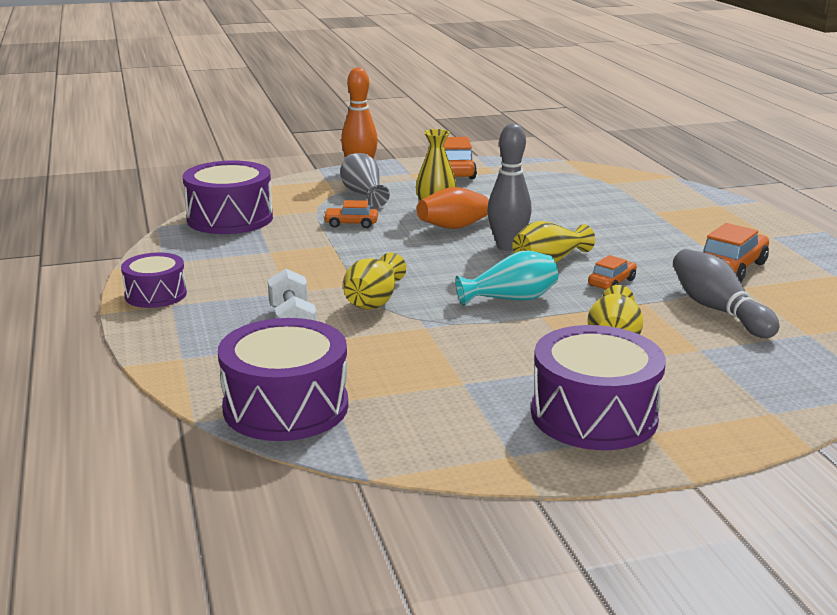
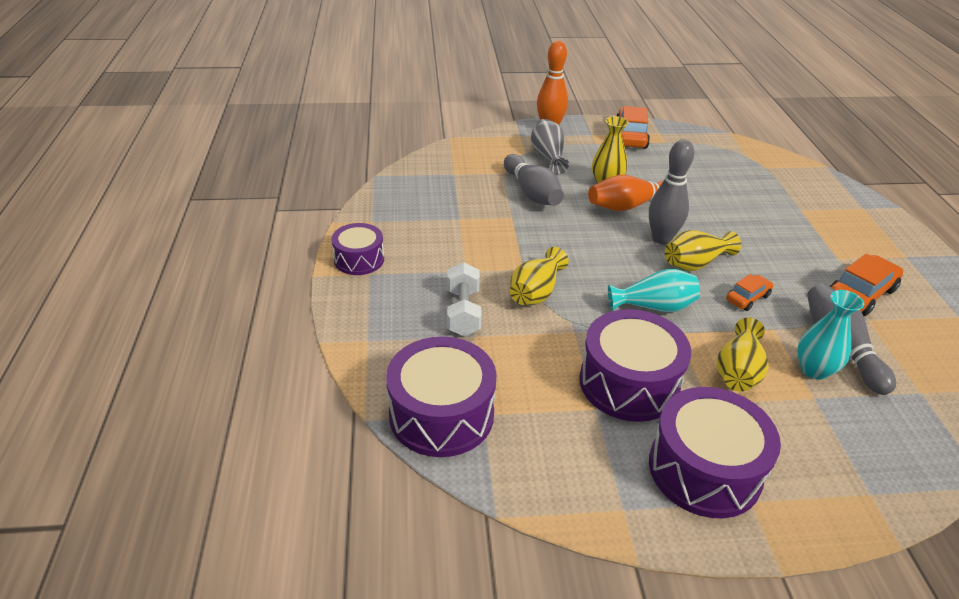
camera: 10 degrees right, 15 degrees up
(230, 218) = (433, 174): purple drum -> purple drum (629, 383)
(351, 224) = (532, 193): orange car -> grey bowling pin
(694, 329) = (814, 370): none -> turquoise vase

